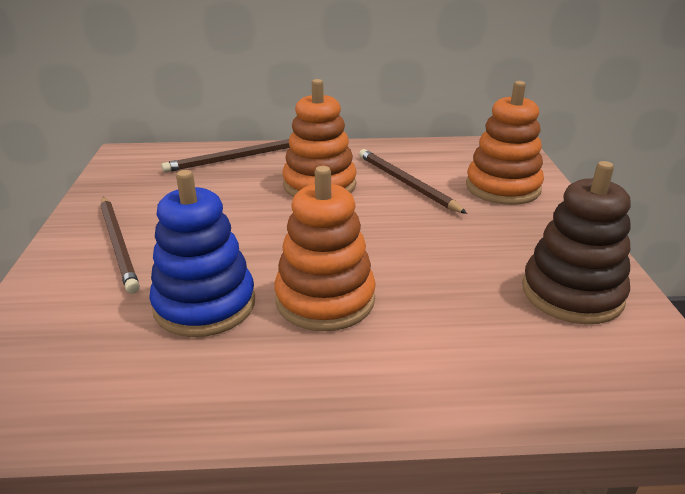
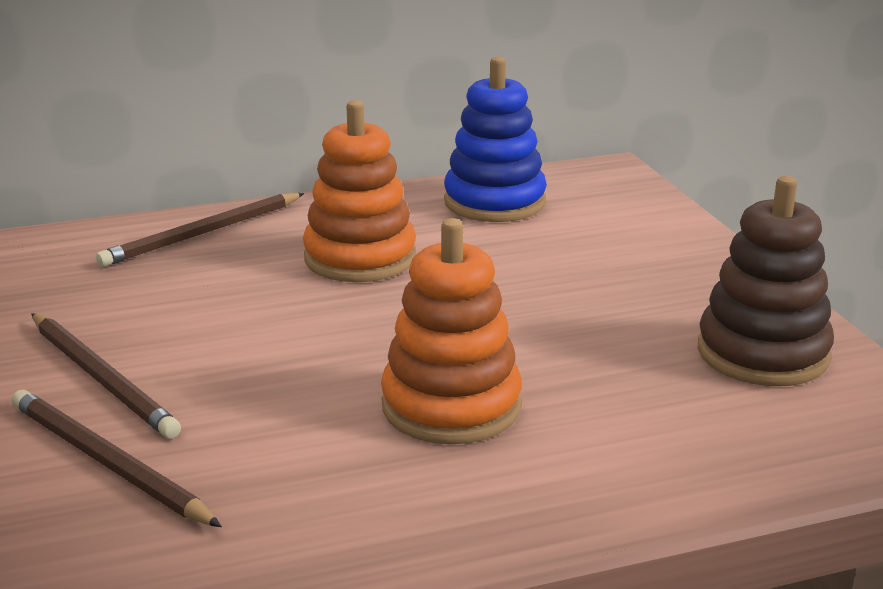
camera: 15 degrees left, 5 degrees down
(205, 305) = (287, 437): blue stacking toy -> blue stacking toy (494, 202)
(406, 183) = (486, 240): brown pencil -> brown pencil (107, 462)
(502, 188) = (623, 231): orange stacking toy -> none

